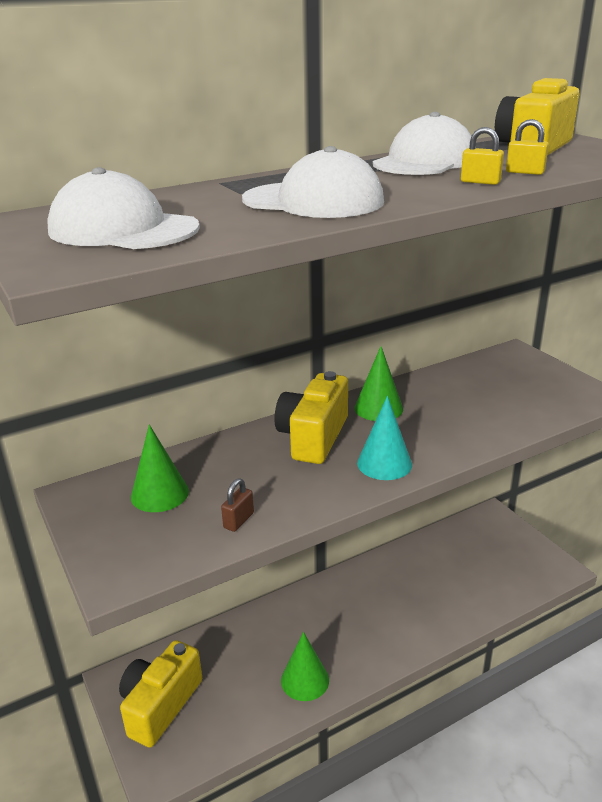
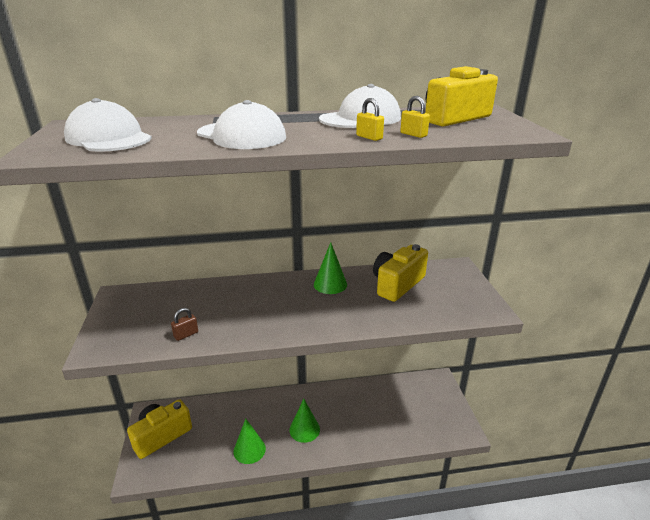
camera: 20 degrees right, 0 degrees up
(159, 494) = (158, 306): green cone -> green cone (304, 429)
(313, 437) = (274, 293): yellow camera -> yellow camera (397, 284)
(384, 463) = (302, 322): turquoise cone -> none

